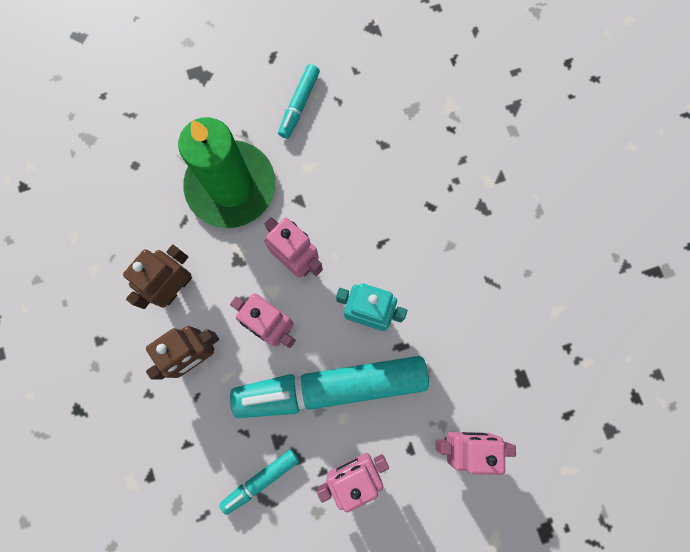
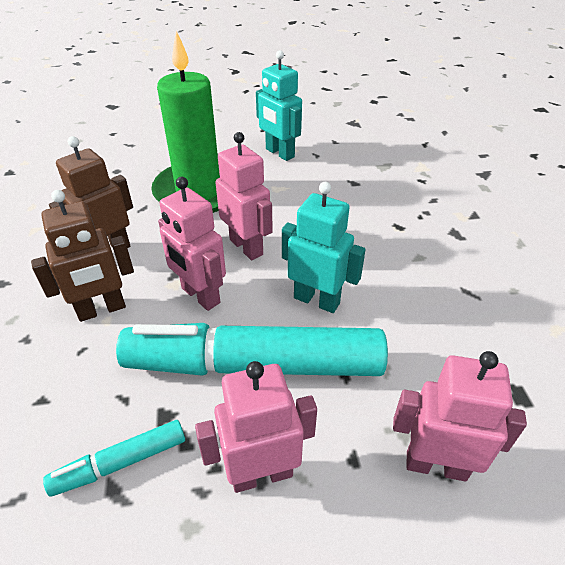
camera: 10 degrees right, 35 degrees down
(299, 105) = (279, 153): turquoise marker -> turquoise robot

